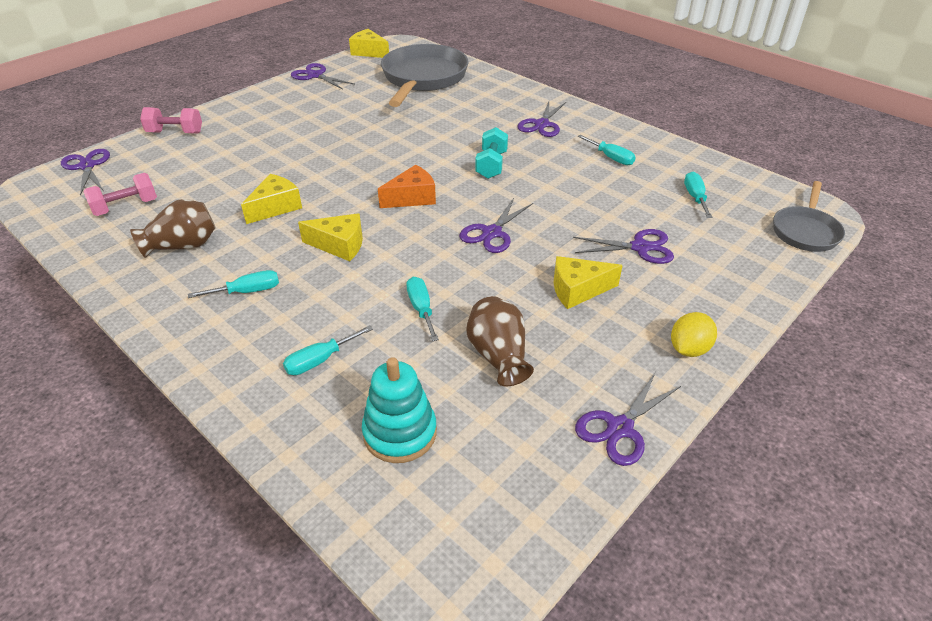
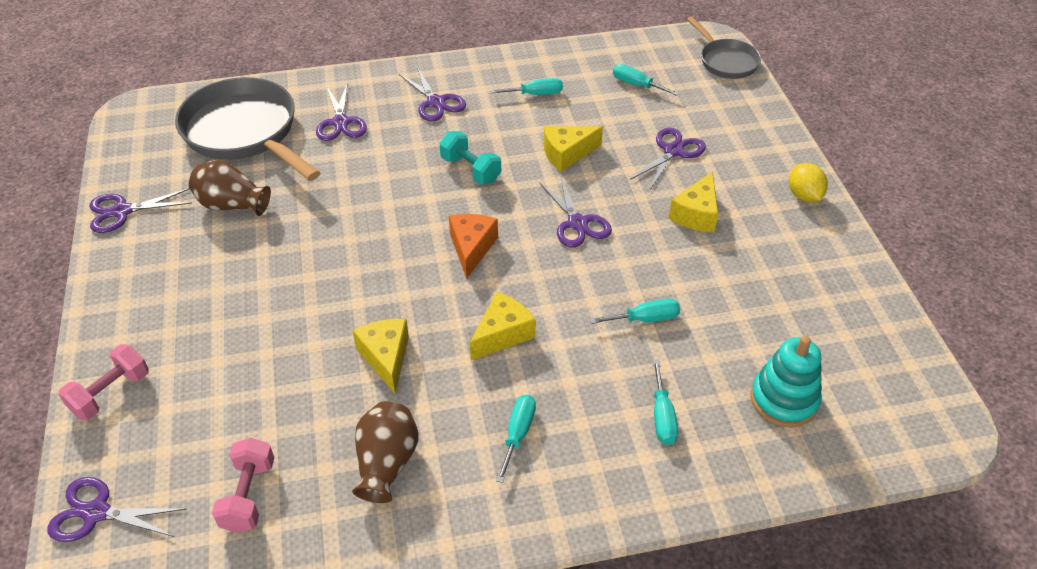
camera: 55 degrees left, 5 degrees up
(369, 52) = (122, 143): yellow cheese -> yellow cheese (567, 154)
(421, 309) = (645, 319): turquoise screwdriver -> turquoise screwdriver turned 150 degrees clockwise
(498, 355) = (738, 300): brown vase -> brown vase (232, 205)
(620, 428) = (855, 275): purple scissors -> purple scissors (340, 122)

